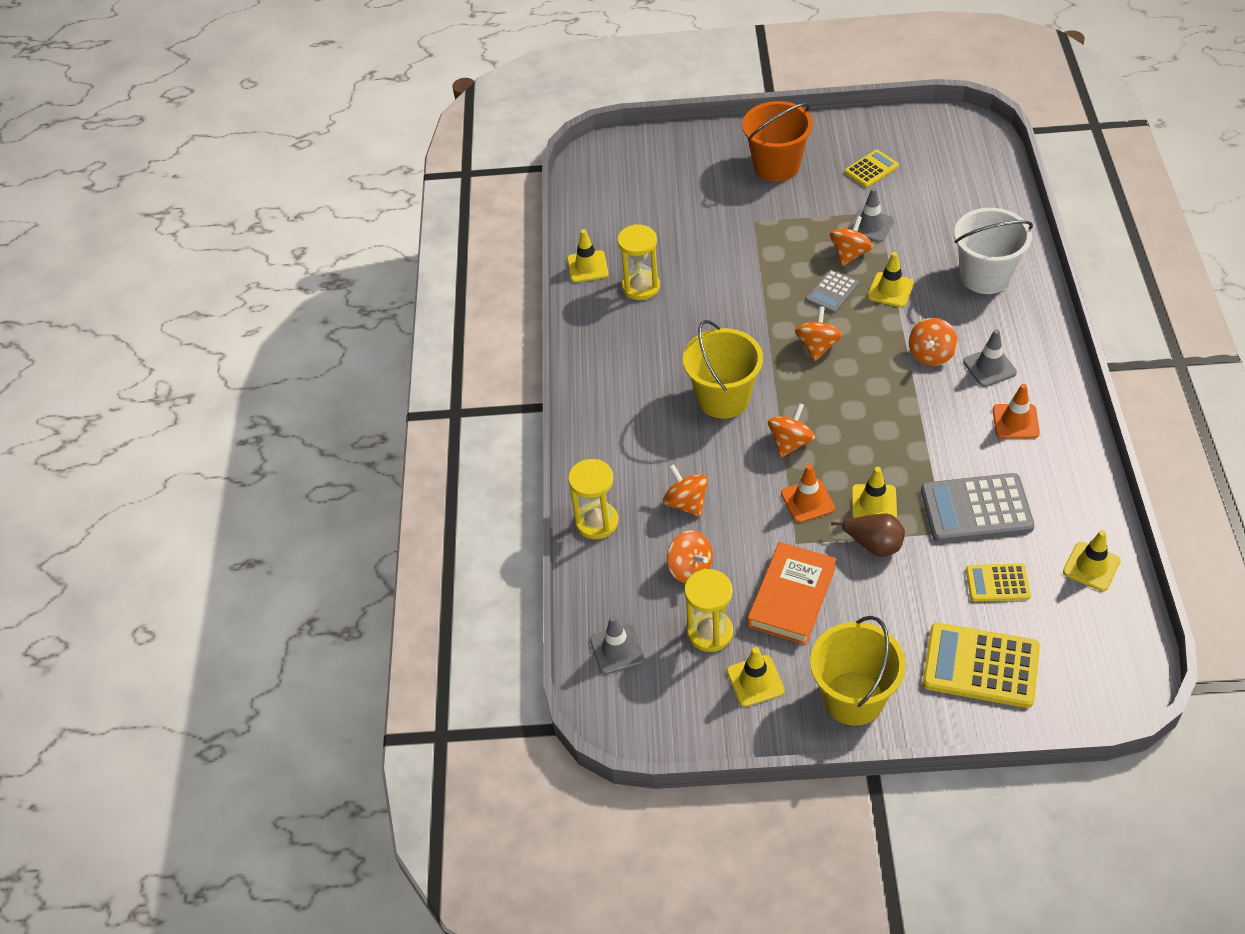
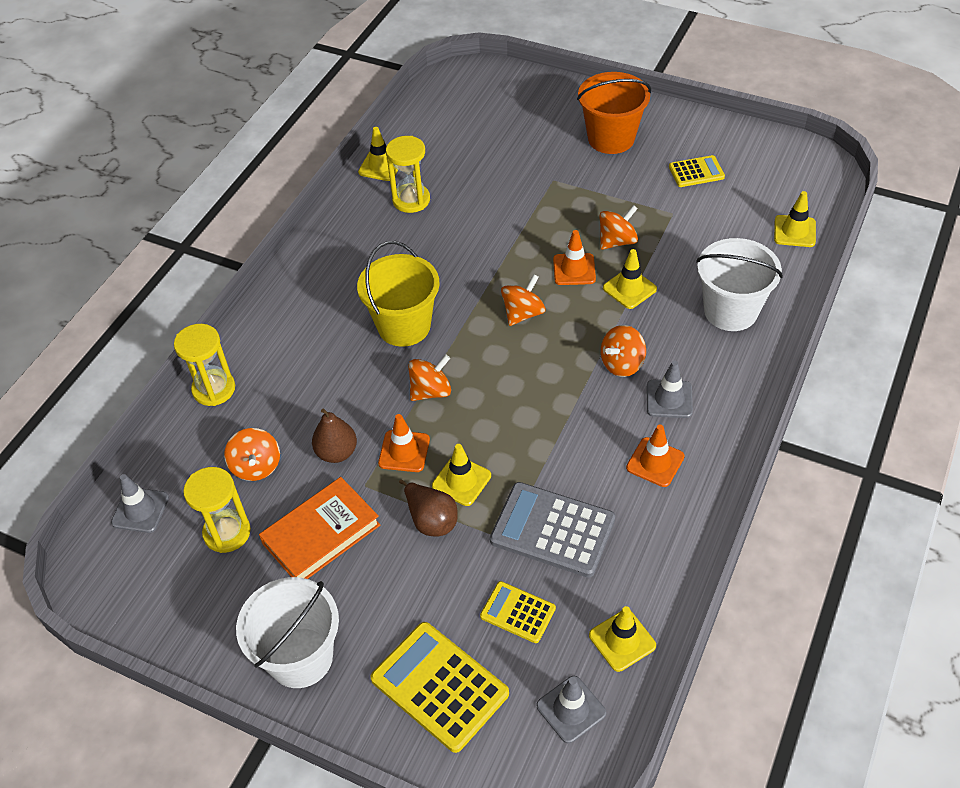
camera: 25 degrees right, 0 degrees up
(686, 503) = (299, 406): orange spinning top -> none
(751, 527) = (337, 452): none -> brown pear
(755, 681) = (229, 597): yellow traffic cone -> yellow traffic cone (794, 231)
(832, 292) = (574, 269): grey calculator -> orange traffic cone
(853, 698) = (300, 657): yellow bucket -> white bucket
(870, 226) = (656, 223): grey traffic cone -> grey traffic cone (571, 709)

